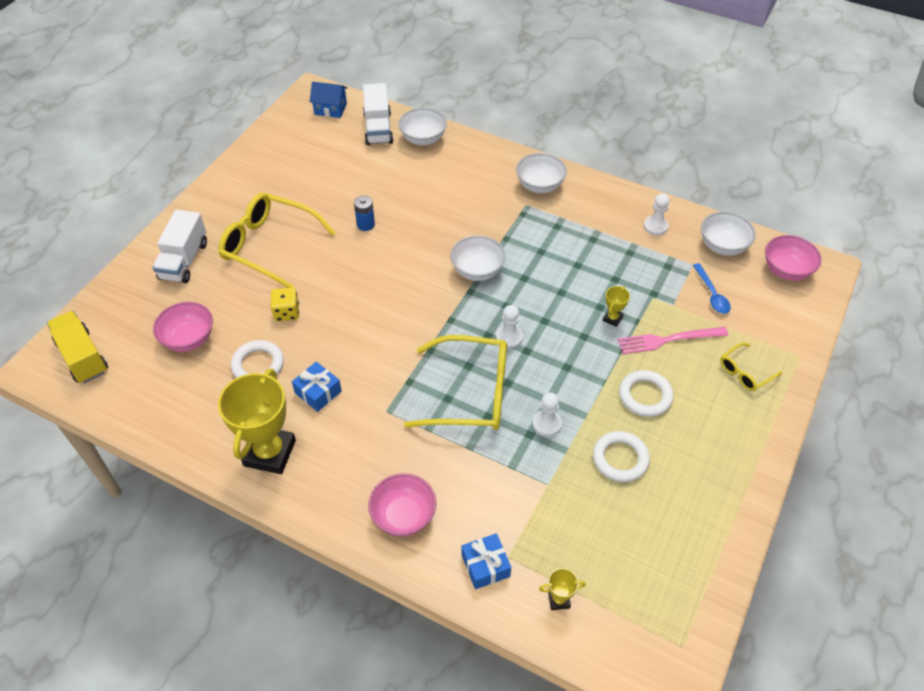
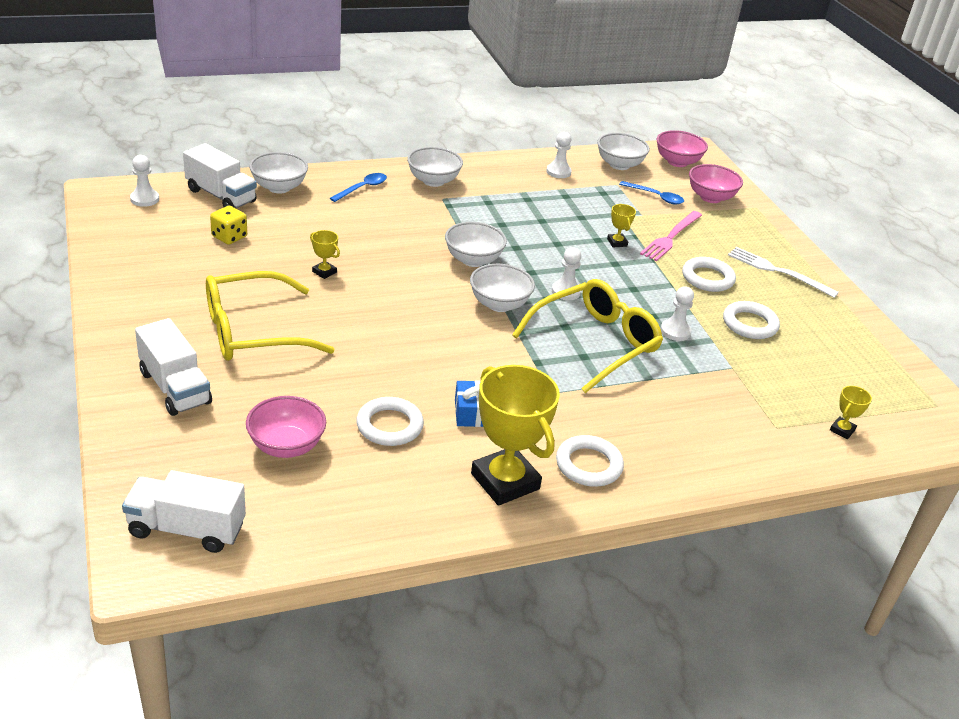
camera: 50 degrees left, 15 degrees down
(83, 357) = (187, 529): yellow truck -> white truck
(287, 312) = (353, 372): yellow dice -> yellow dice (229, 237)
(330, 109) = (145, 199): blue house -> white pawn
(334, 481) = (588, 465): none -> white ring
(365, 224) = (324, 272): blue battery -> yellow trophy
(403, 516) = (673, 452): pink bowl -> pink bowl (710, 197)
(446, 318) = (499, 304): none -> white bowl
(479, 167) = (362, 188): none -> blue spoon
(485, 566) = (772, 443): blue gift -> none
(723, 429) = (778, 271): none -> white fork
(745, 372) = (741, 232): yellow glasses -> none

